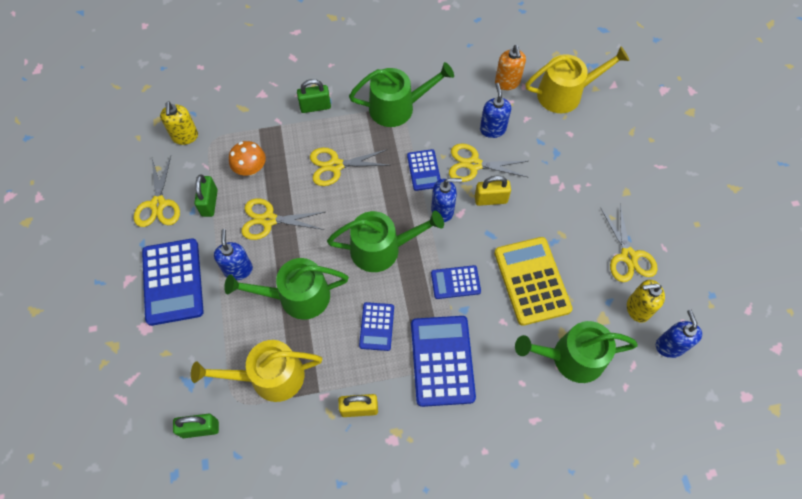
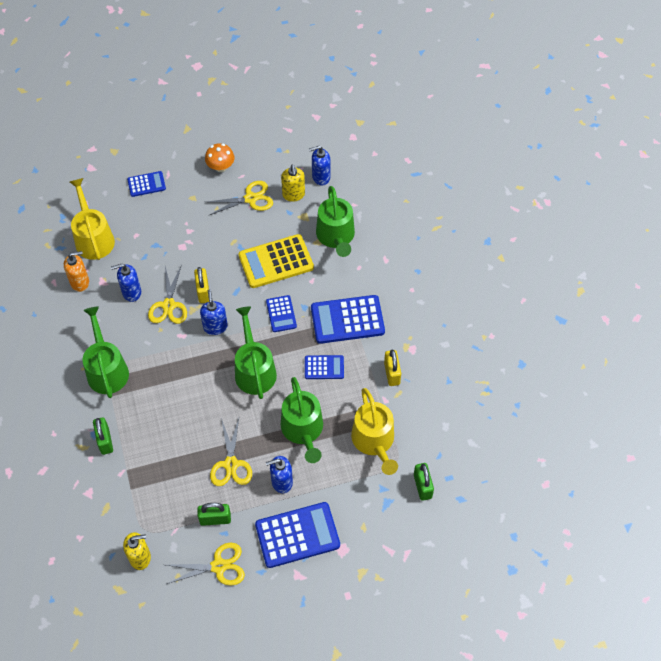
camera: 95 degrees left, 5 degrees down
(250, 168) = (176, 489): orange mushroom -> orange mushroom (220, 167)
(335, 166) = (172, 415): yellow scissors -> none
(424, 170) = (175, 343): blue calculator -> blue calculator (146, 184)

